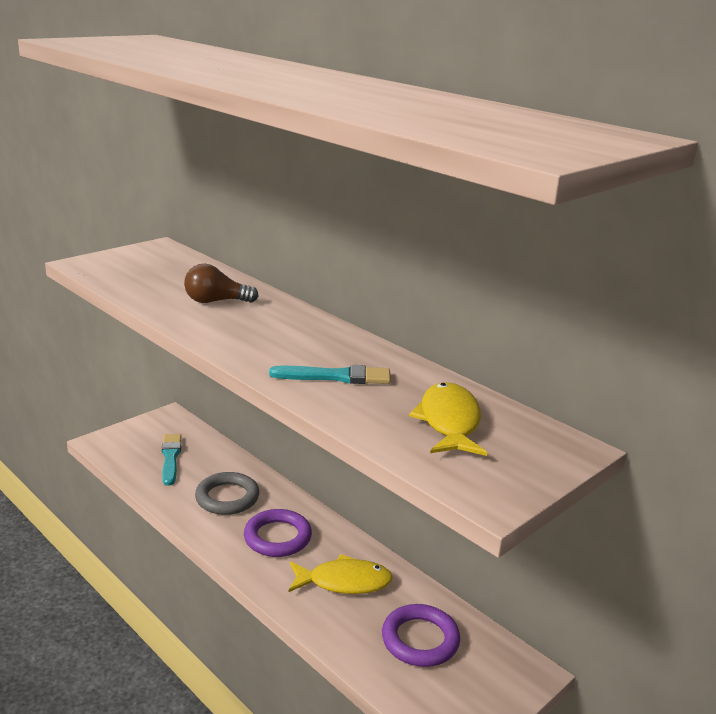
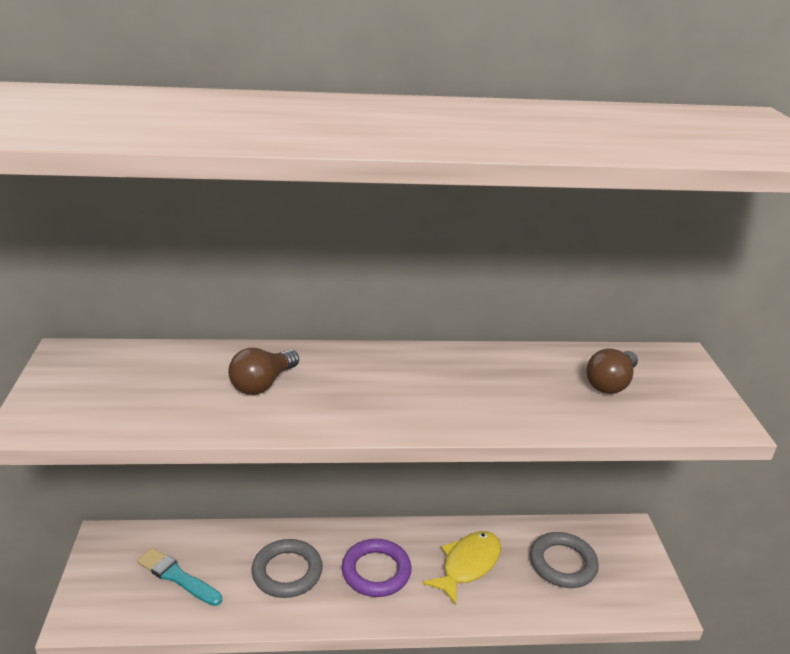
camera: 50 degrees left, 5 degrees up
(335, 377) = (491, 395): turquoise brush -> none
(420, 640) = (562, 563): purple ring -> grey ring
(449, 422) = (610, 384): yellow fish -> brown light bulb

